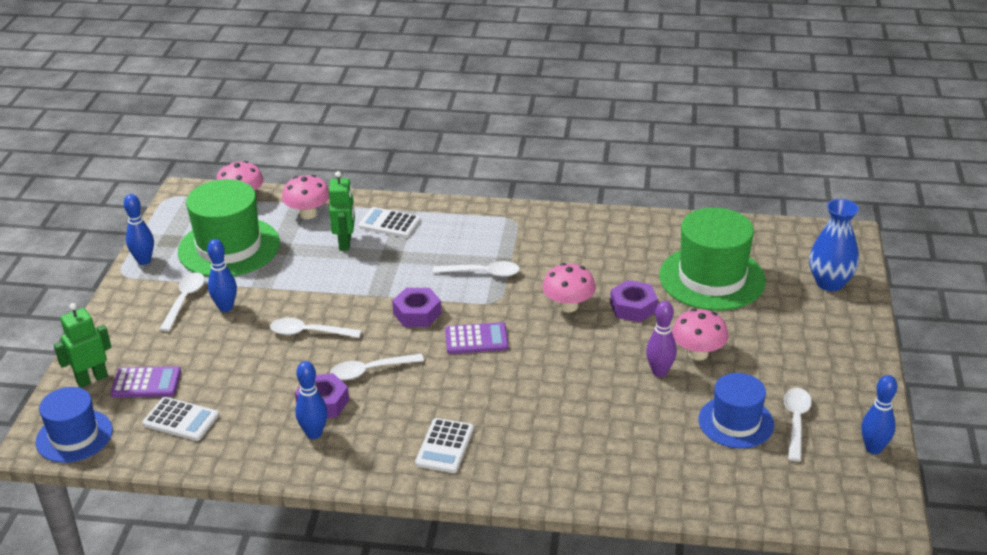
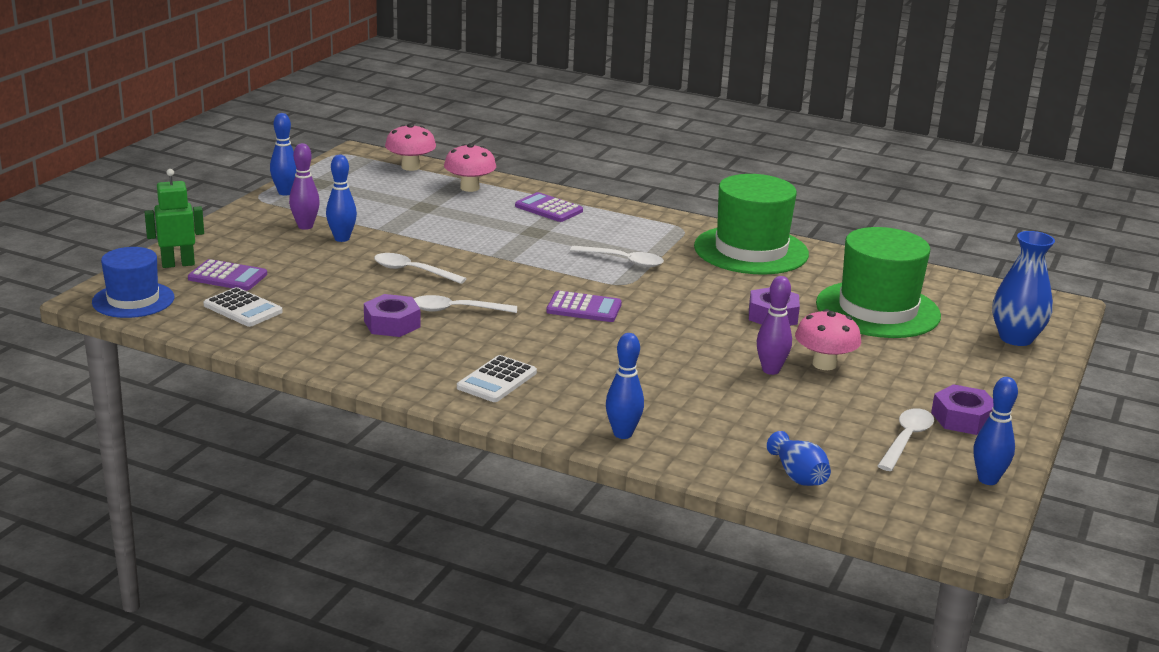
camera: 15 degrees right, 10 degrees down
(184, 300) = (305, 226): white spoon -> purple bowling pin
(229, 247) = (374, 197): green hat -> green hat (751, 250)
(314, 433) = (368, 344): blue bowling pin -> blue bowling pin (622, 434)
(345, 243) = (493, 215): green robot -> none
(389, 223) = (548, 208): white calculator -> purple calculator
(417, 313) = (534, 278): purple nut -> purple nut (962, 418)
(568, 306) = (700, 302): pink mushroom -> none
(732, 486) = (798, 476): none -> blue vase
(736, 422) = (834, 426): blue hat -> none

